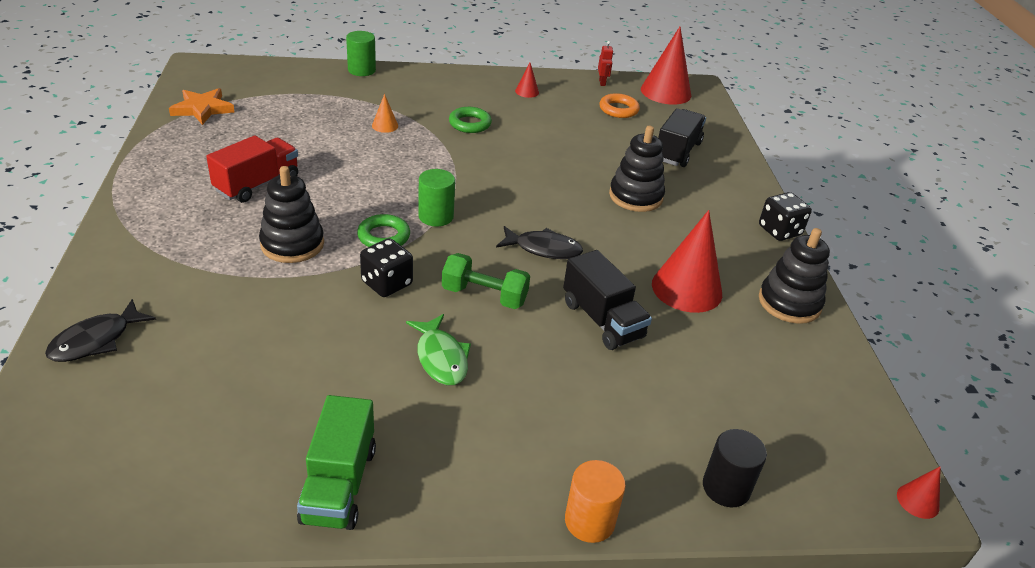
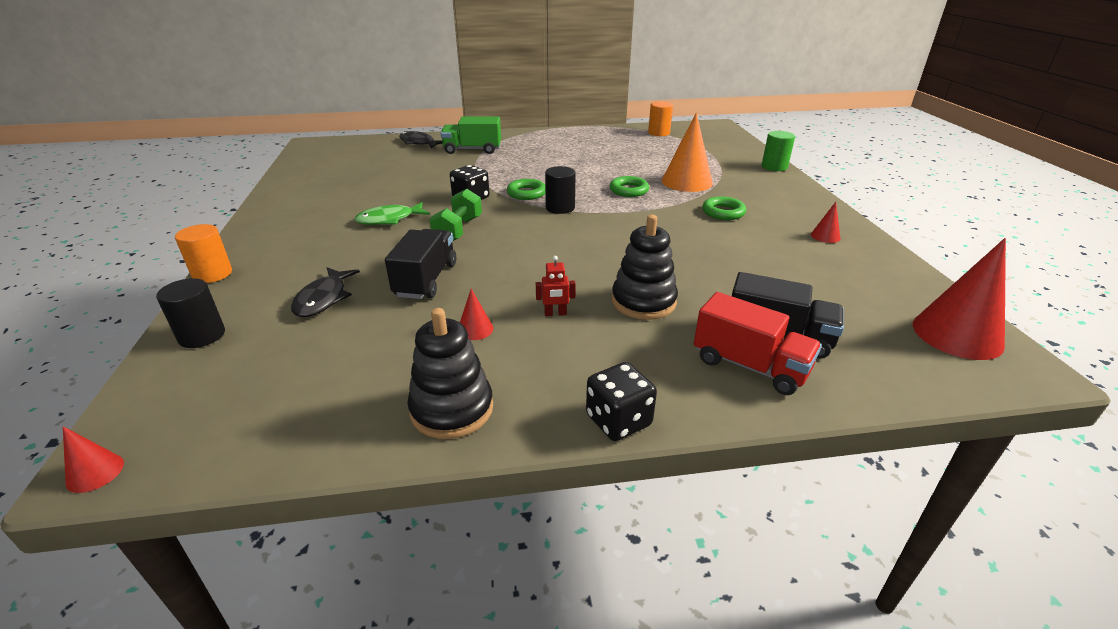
camera: 90 degrees right, 5 degrees down
(202, 109) = (659, 133): orange star -> orange cylinder
(257, 184) = (575, 155): red truck -> red truck (749, 366)
(292, 244) = (510, 170): black stacking toy -> none
(339, 484) = (291, 201): green truck -> green truck (472, 150)
(385, 125) = (687, 182): orange cone -> orange cone, size x2.19
(398, 164) = (629, 190): none -> green ring
(436, 216) = (560, 208): green cylinder -> black cylinder
(544, 249) = (527, 252): black fish -> black fish (323, 299)
(602, 82) = (915, 282): red robot -> red robot (555, 313)
(602, 320) = (426, 280): black truck -> black truck turned 135 degrees clockwise
(618, 109) = (850, 293): orange ring -> none
(686, 288) = (475, 329): red cone -> red cone, size x0.46

